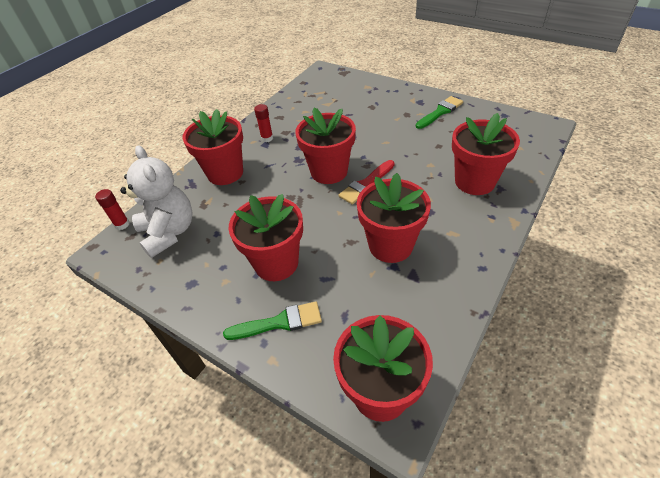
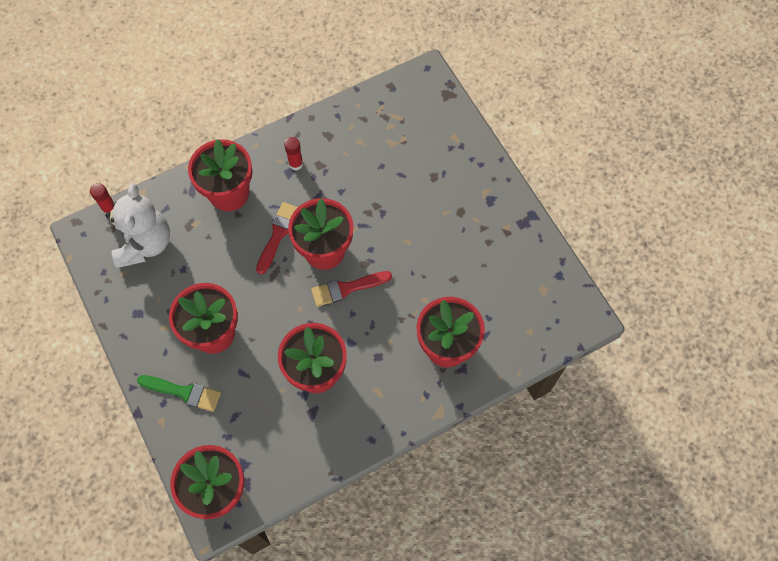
camera: 25 degrees right, 20 degrees up
(284, 178) = (278, 234): none -> red brush
(440, 112) = (497, 230): green brush -> none

